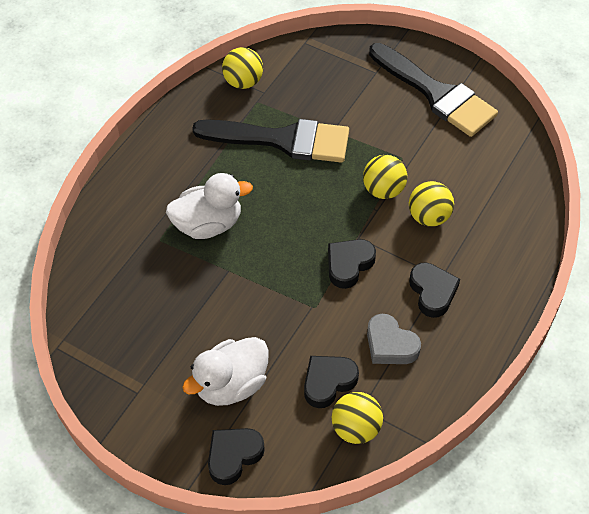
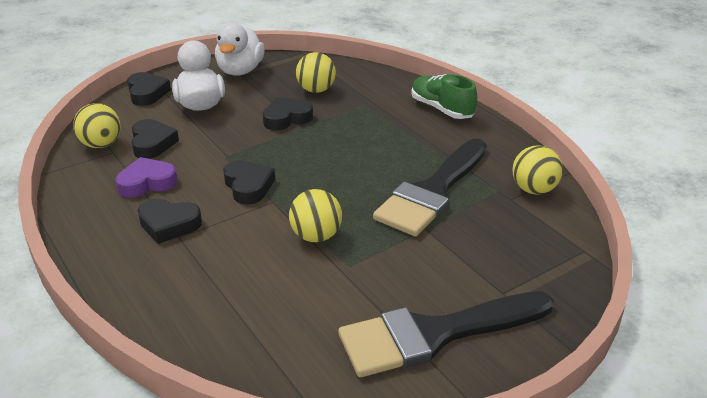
camera: 115 degrees right, 20 degrees down
(138, 174) = (441, 109): none -> green shoe
(208, 224) = (359, 128): white duck -> white duck (240, 71)
(219, 291) = (286, 118): none -> black heart
(390, 344) = (147, 183): grey heart -> purple heart
(429, 217) = (255, 255): yellow ball -> yellow ball (316, 90)

